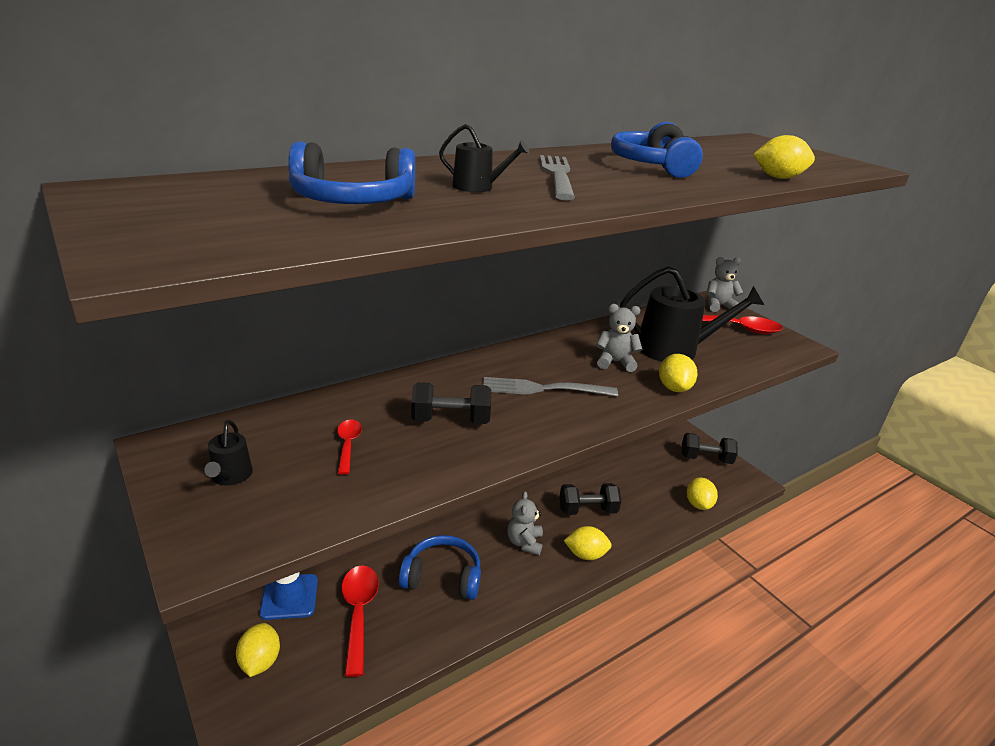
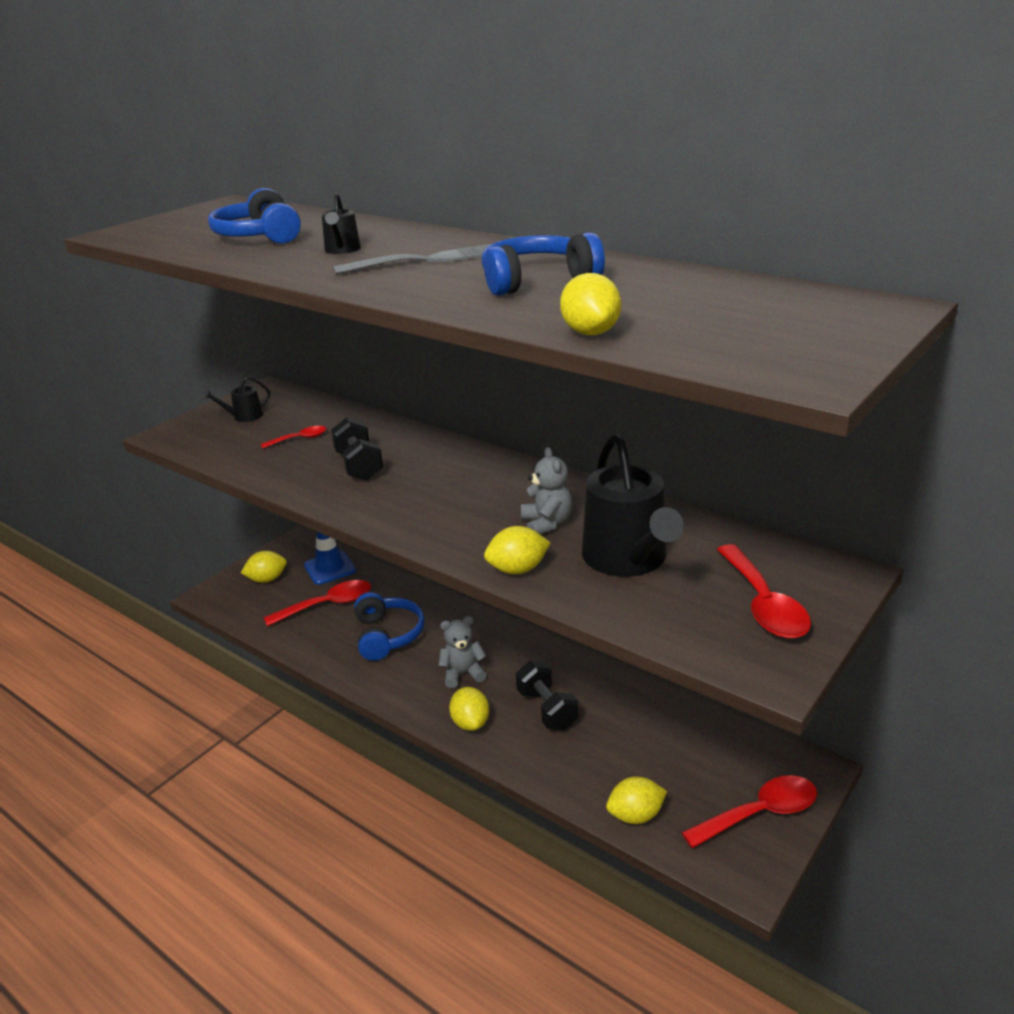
camera: 75 degrees right, 0 degrees up
(543, 389) = (448, 495): grey fork -> none
(705, 459) = (759, 813): black dumbbell -> red spoon
(718, 306) = (836, 582): grey teddy bear -> none

